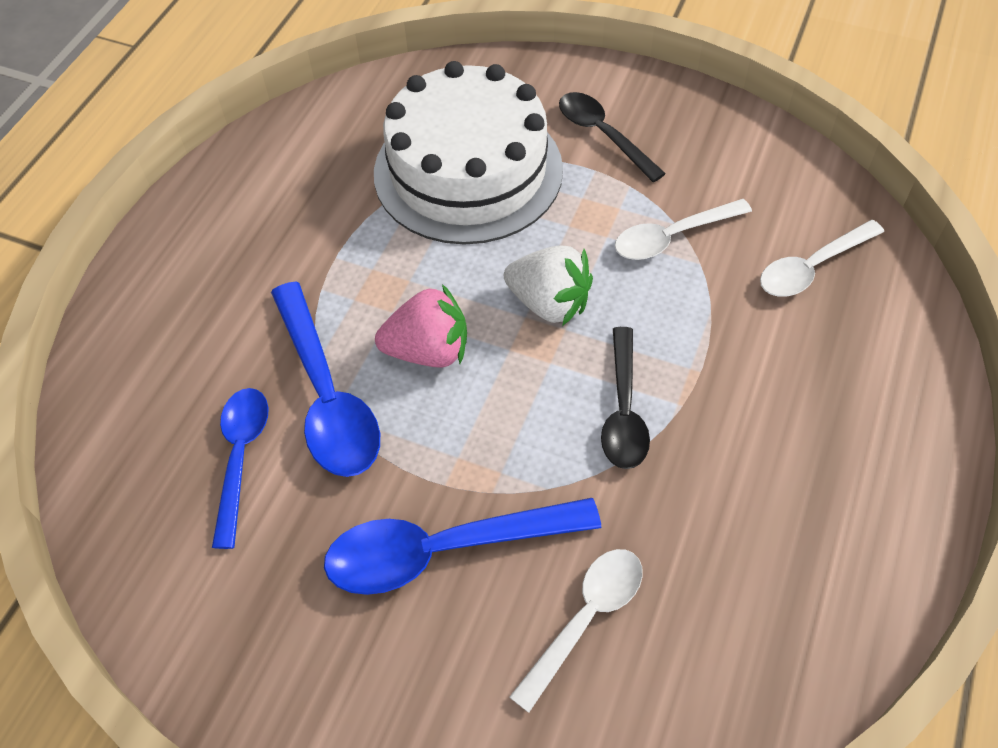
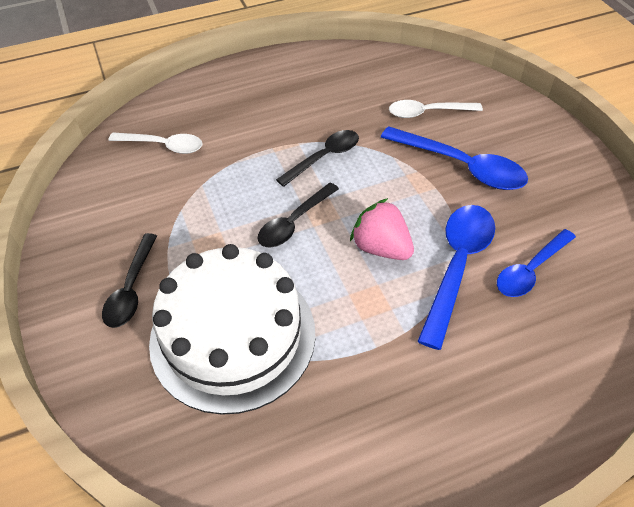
camera: 135 degrees left, 5 degrees down
(549, 303) = (294, 222): white strawberry -> black spoon
(672, 237) = (193, 205): white spoon -> none

